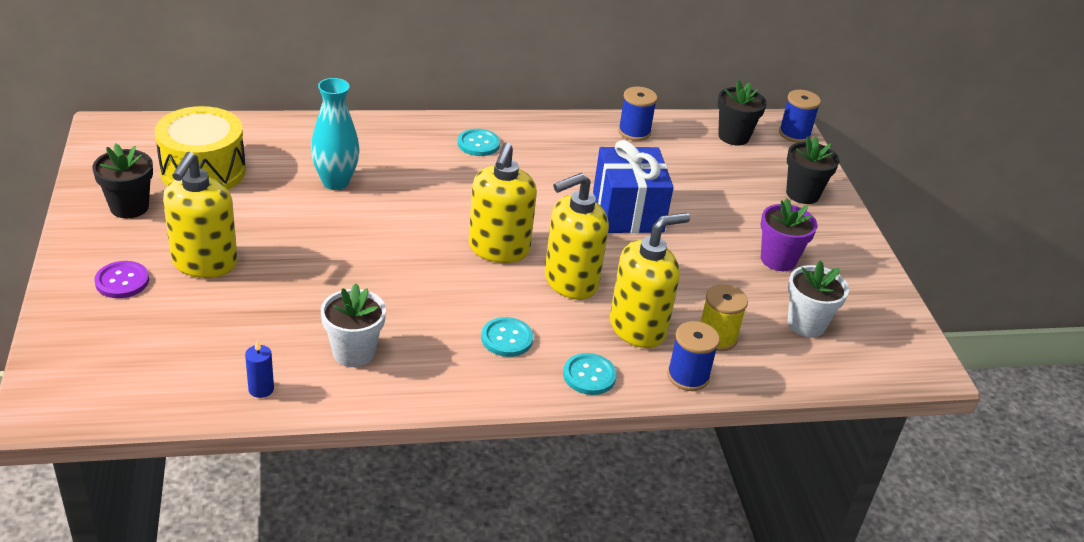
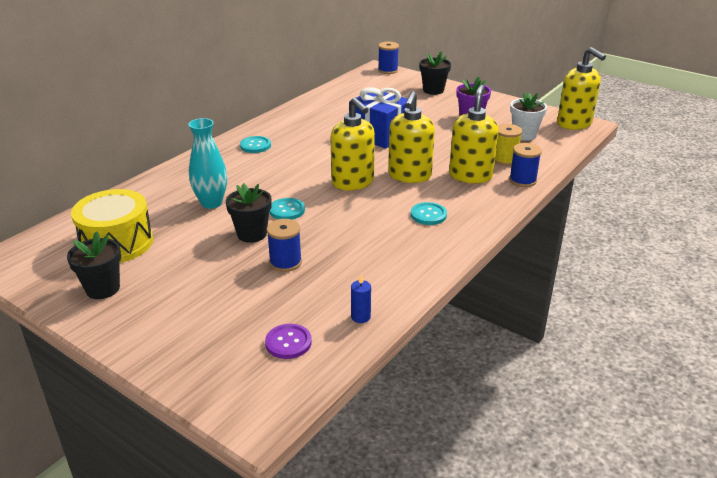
camera: 40 degrees left, 5 degrees down
(122, 281) = (175, 326): purple button -> purple button (288, 342)
(204, 263) = (210, 284): yellow soap dispenser -> yellow soap dispenser (574, 124)
(354, 352) = (373, 268): white flower pot -> none
(589, 375) = (488, 206): turquoise button -> turquoise button (287, 210)
(634, 132) = (320, 103): blue spool -> blue spool (285, 262)
(733, 136) = (366, 83): black flower pot -> black flower pot (252, 234)

